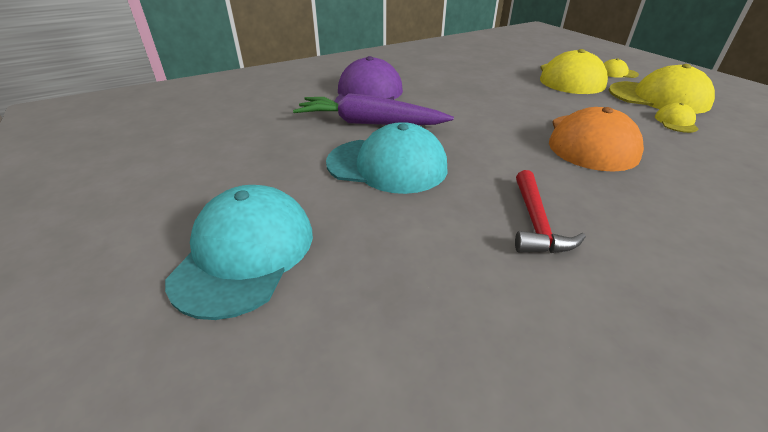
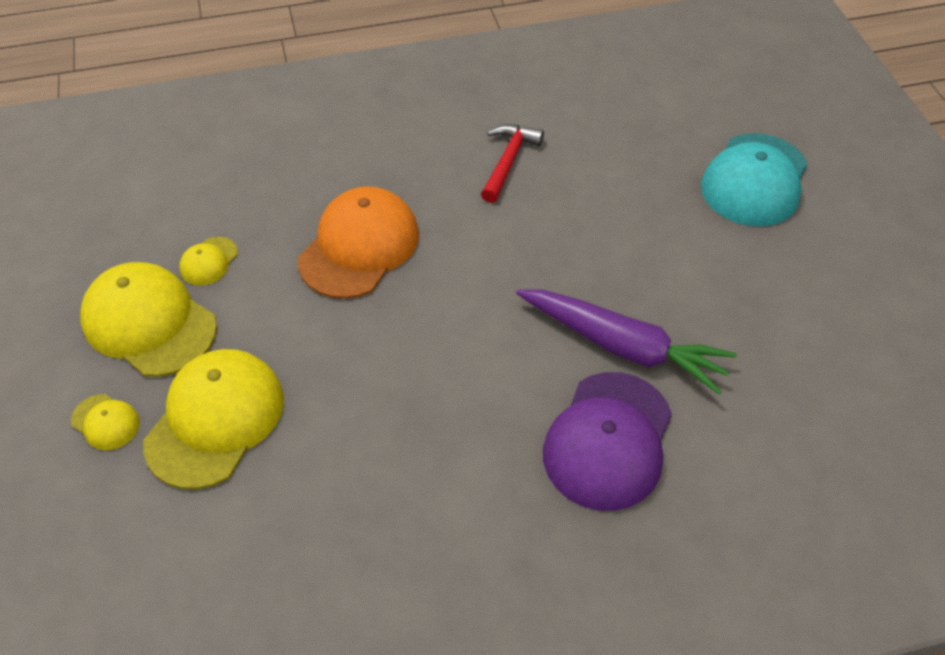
camera: 165 degrees left, 15 degrees up
(387, 165) = (618, 256): turquoise cap -> none

